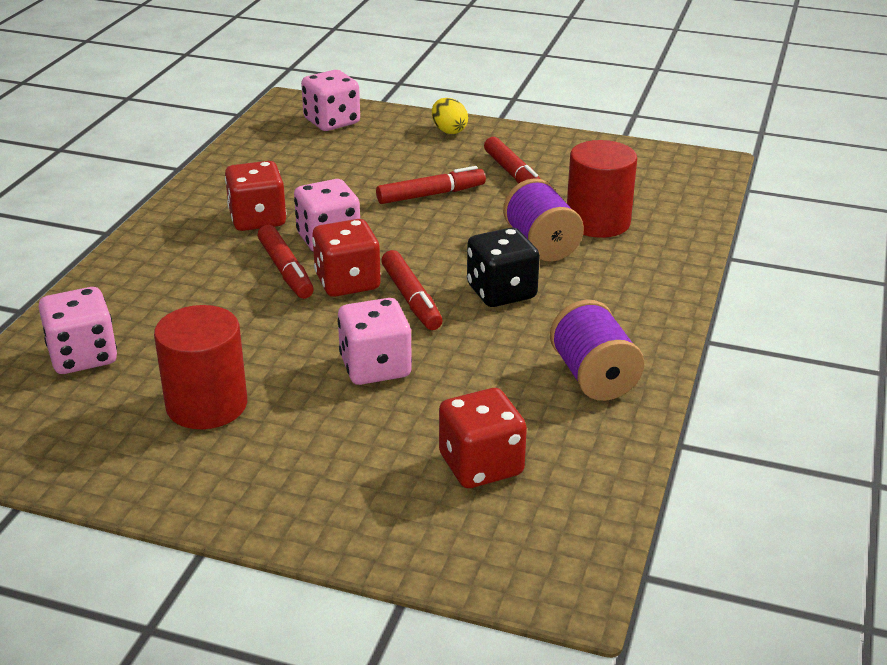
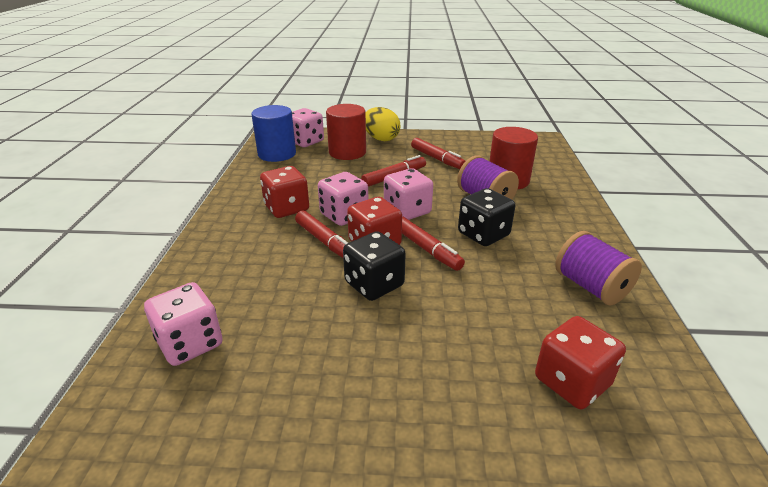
camera: 15 degrees left, 0 degrees up
(207, 405) = (318, 370): red cylinder -> red cylinder (347, 152)
(281, 137) = (277, 154): none -> blue cylinder
(318, 330) = (374, 284): none -> black dice
(375, 367) = (434, 308): pink dice -> pink dice (407, 211)
(449, 131) = (381, 139): yellow egg -> yellow egg, size x1.52

